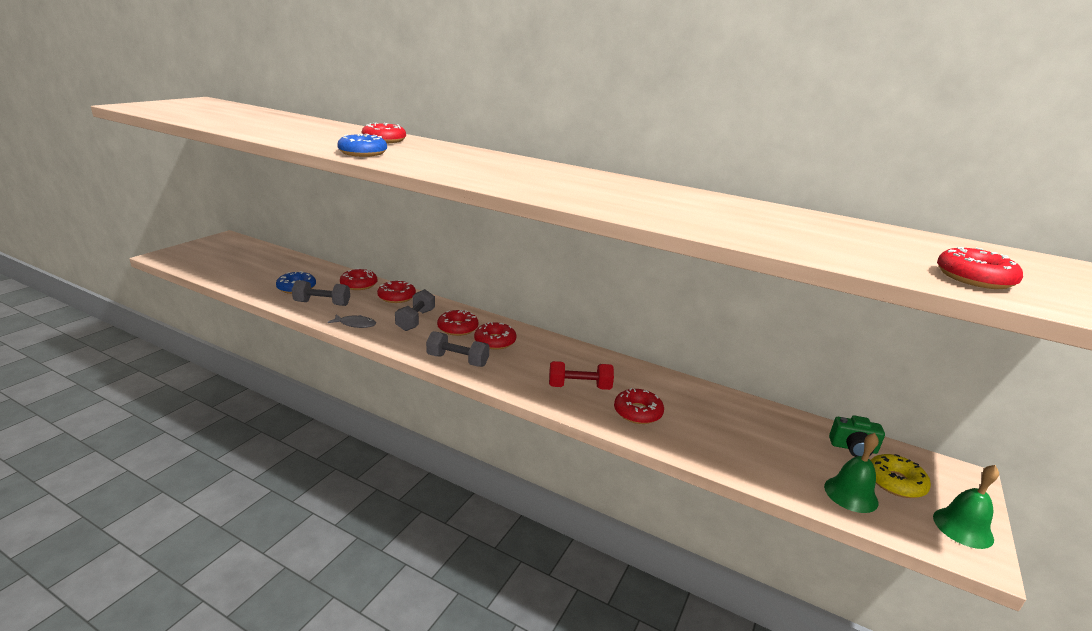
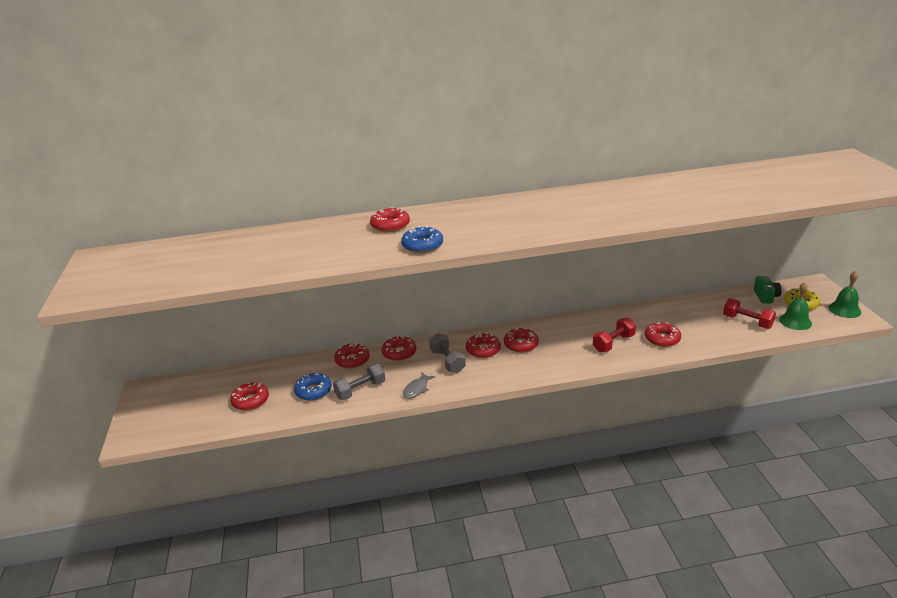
camera: 35 degrees left, 5 degrees up
(355, 324) = (417, 389): grey fish -> grey fish turned 150 degrees clockwise
(457, 360) = (525, 370): grey dumbbell -> none
(777, 456) = (747, 322): none -> red dumbbell
(853, 448) = (765, 296): green camera -> green camera turned 60 degrees counterclockwise
(974, 278) = (842, 184): red donut -> red donut (250, 401)

